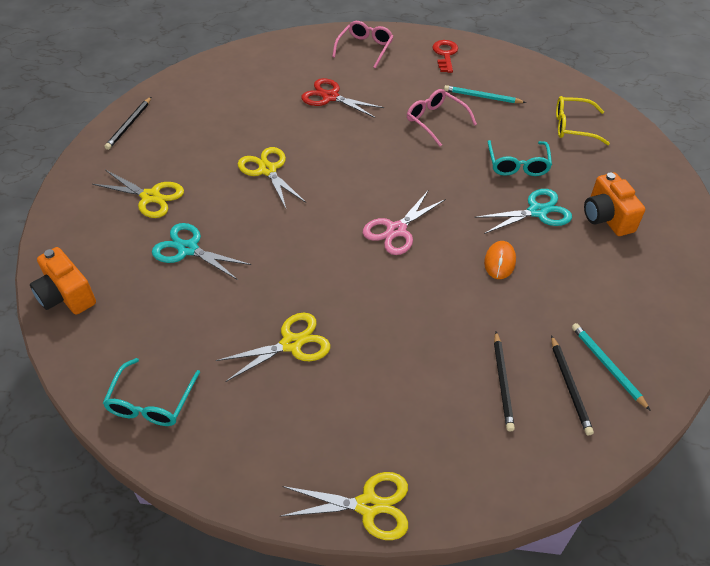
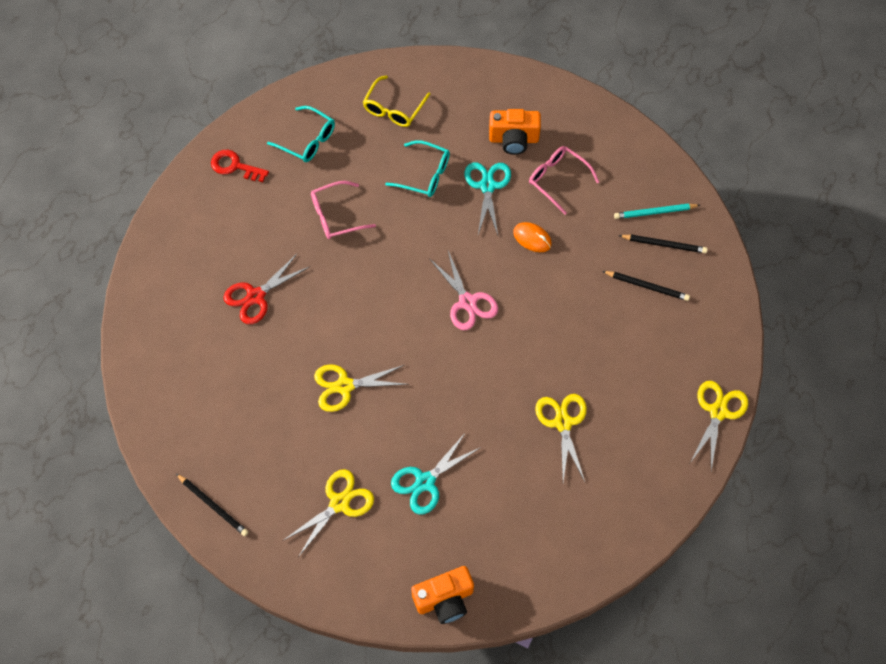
camera: 70 degrees left, 15 degrees up
(151, 402) = (586, 543): turquoise glasses -> turquoise glasses (307, 140)
(365, 48) = (186, 236): pink glasses -> pink glasses (558, 180)
(482, 97) = (318, 162): turquoise pencil -> none

